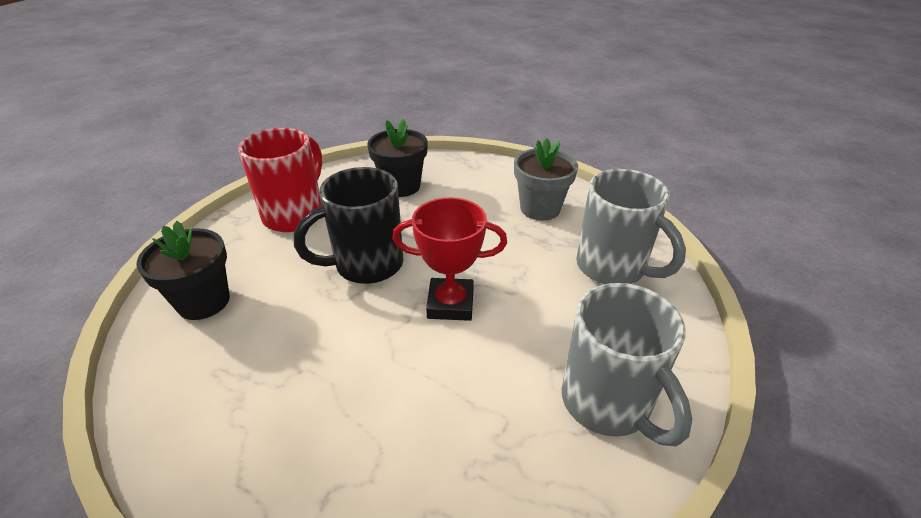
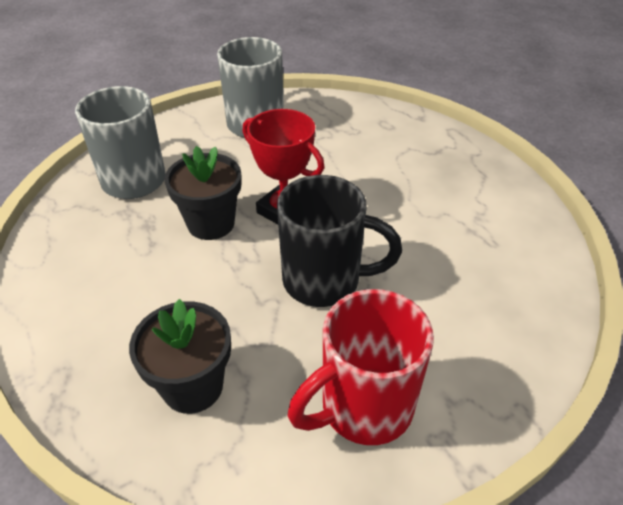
camera: 145 degrees left, 5 degrees up
(203, 301) = (502, 317): black flower pot -> black flower pot (211, 223)
(540, 208) = (96, 259): grey flower pot -> none

